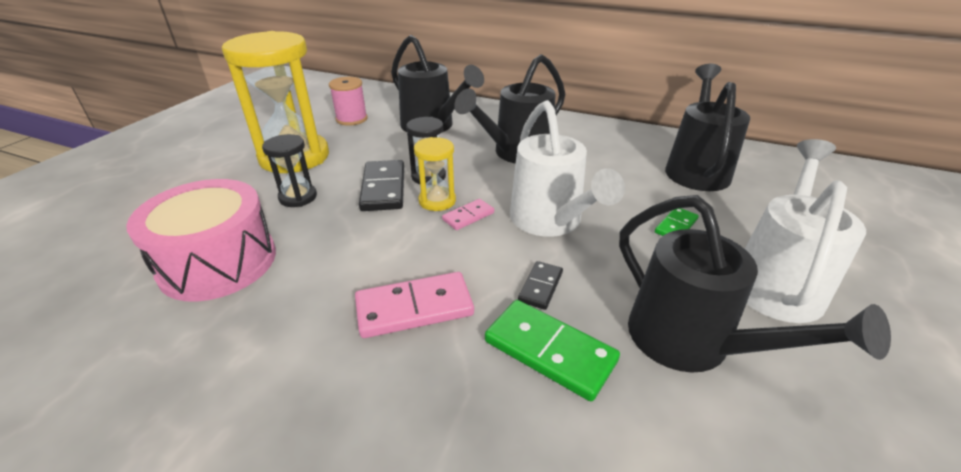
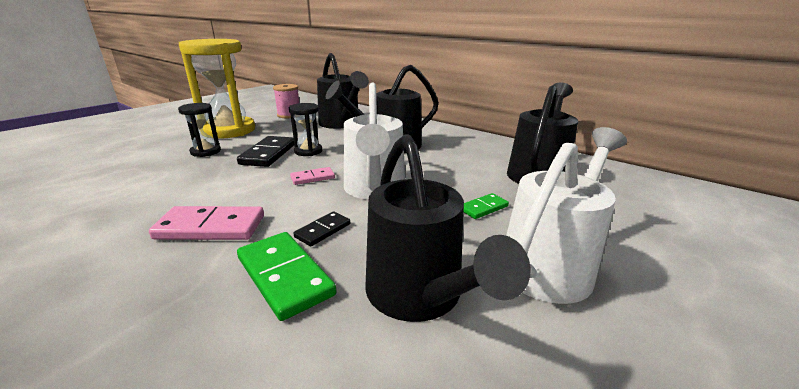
camera: 15 degrees right, 10 degrees down
(218, 262) = (114, 179): pink drum -> none
(437, 201) = (299, 166): yellow hourglass -> none

